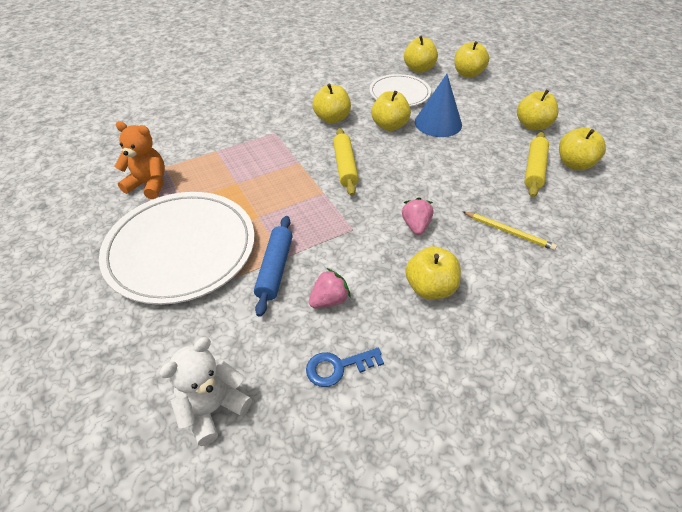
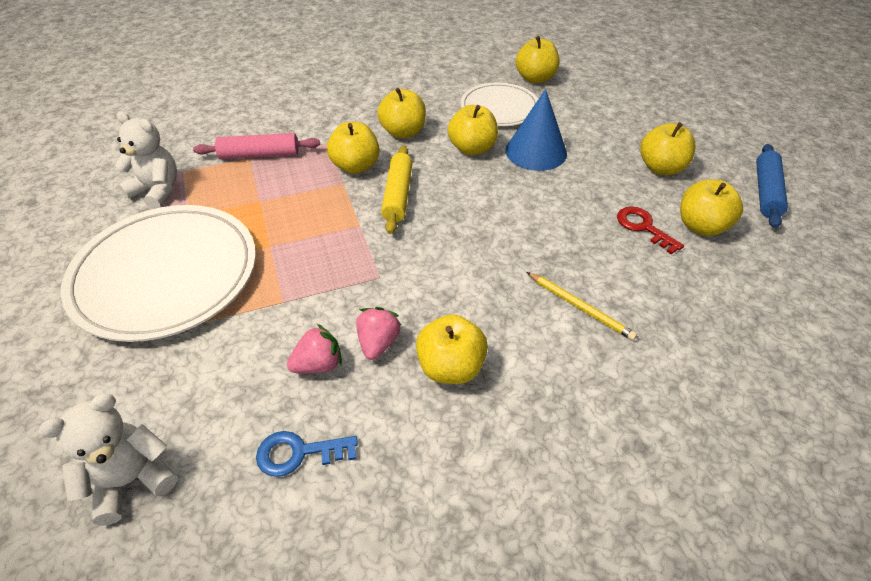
camera: 10 degrees right, 0 degrees up
(149, 184) = (157, 190): orange teddy bear -> white teddy bear
(223, 147) = (259, 155): none -> pink rolling pin
(275, 269) = (267, 315): blue rolling pin -> blue rolling pin (766, 192)
(416, 225) = (461, 283): pink strawberry -> pink strawberry (378, 343)
(468, 74) = (597, 91): yellow apple -> yellow apple (355, 166)
(534, 169) = (643, 227): yellow rolling pin -> red key

